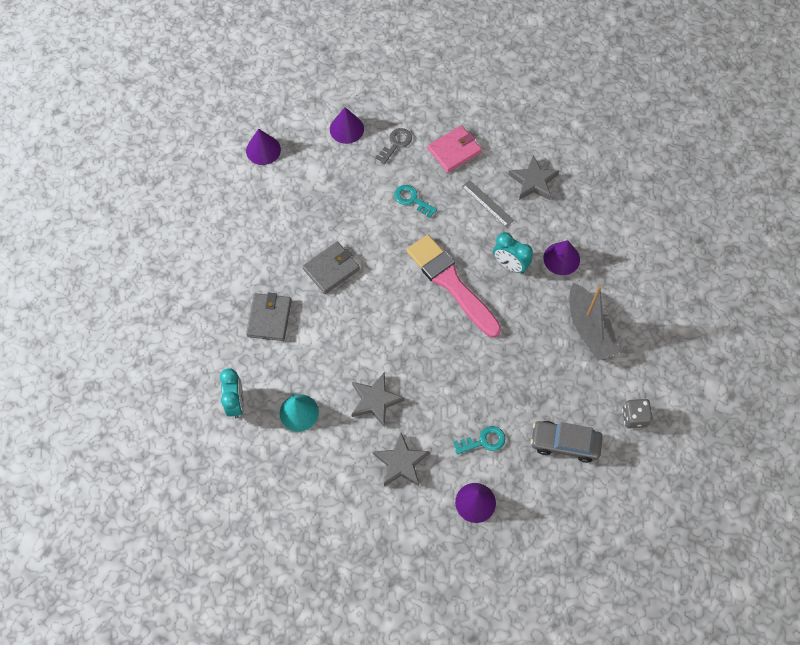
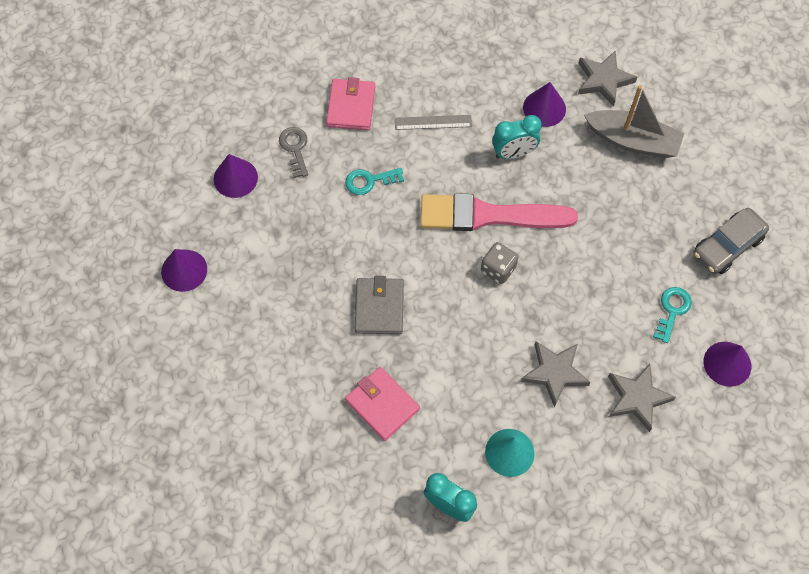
camera: 50 degrees left, 0 degrees up
(269, 318) = (382, 405): grey wallet -> pink wallet
(533, 181) = (445, 69): grey star -> grey star (603, 80)
(634, 417) = (746, 173): grey dice -> grey dice (498, 269)

